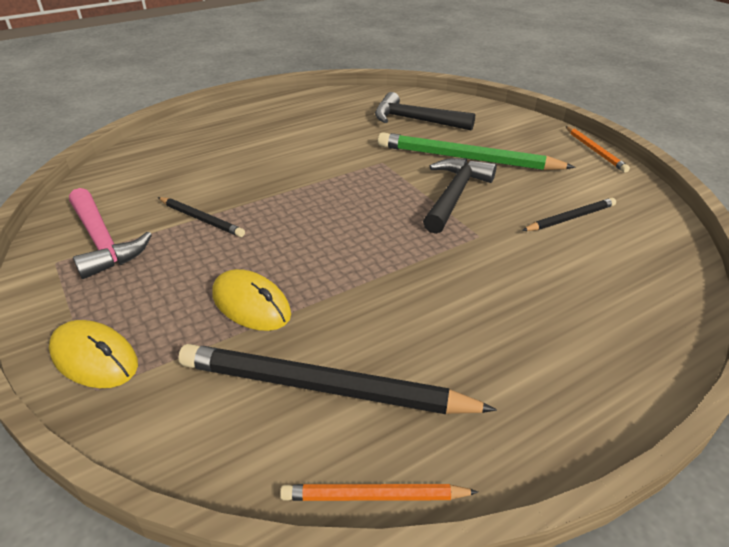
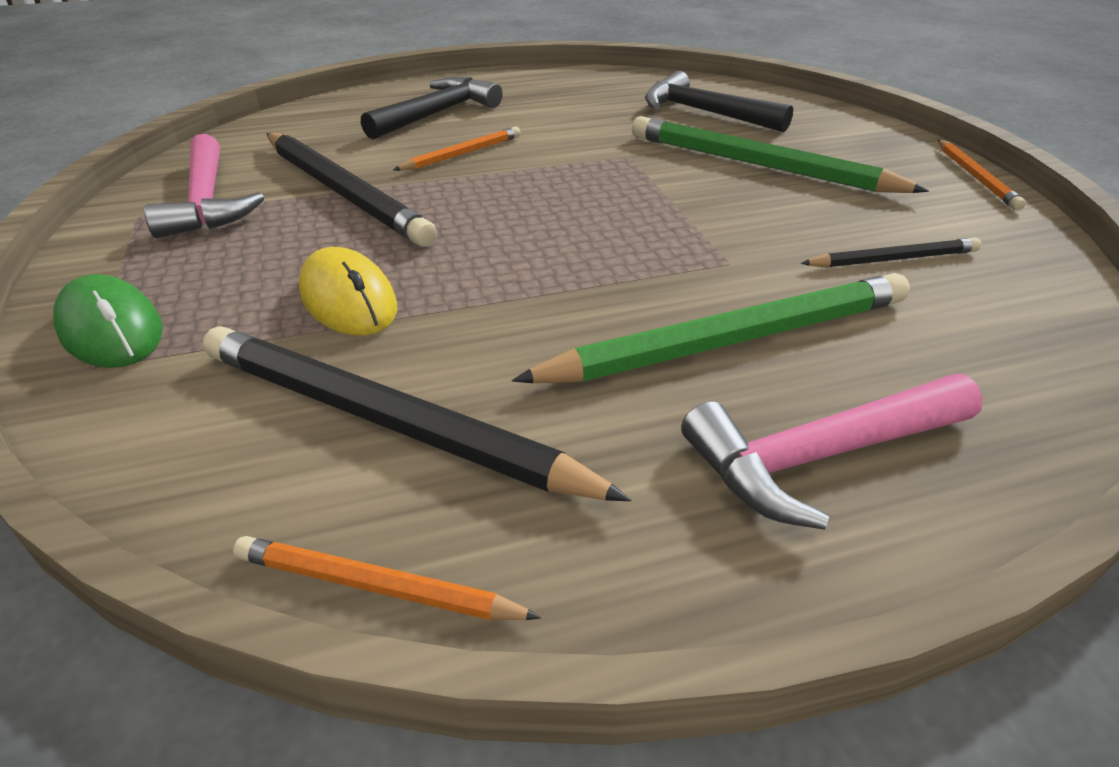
camera: 15 degrees right, 0 degrees up
(94, 358) = (111, 329): yellow mouse -> green mouse
(201, 219) = (344, 192): black pencil -> black pencil, size x1.93
(269, 175) = (462, 154): none -> orange pencil
(455, 195) = (717, 207): black hammer -> black hammer (437, 113)
(502, 291) = (730, 340): none -> green pencil
(580, 358) = (819, 456): none -> pink hammer

